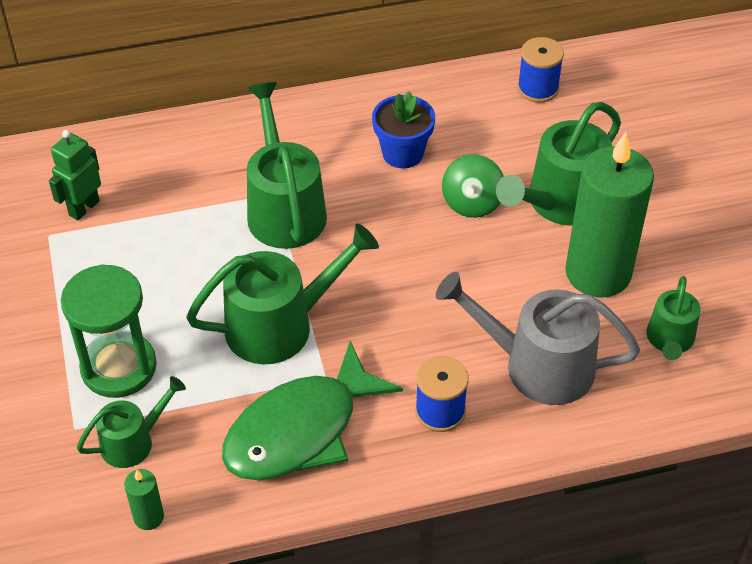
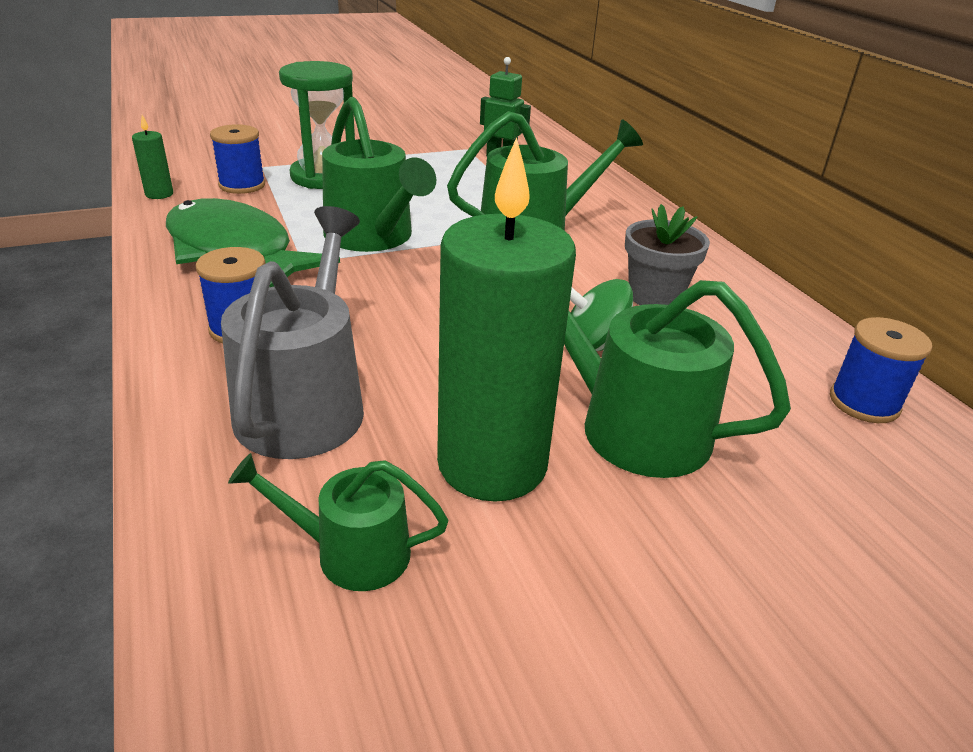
camera: 80 degrees right, 15 degrees down
(133, 442) = (242, 185): green watering can -> blue spool
(402, 153) = (654, 296): blue flower pot -> grey flower pot

